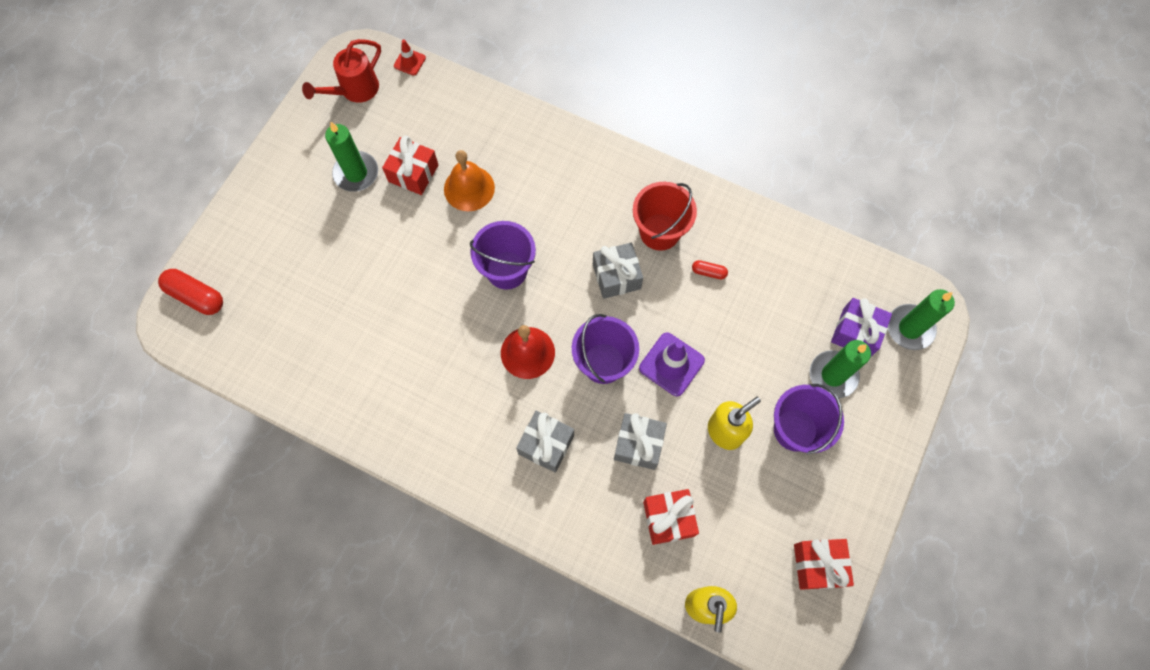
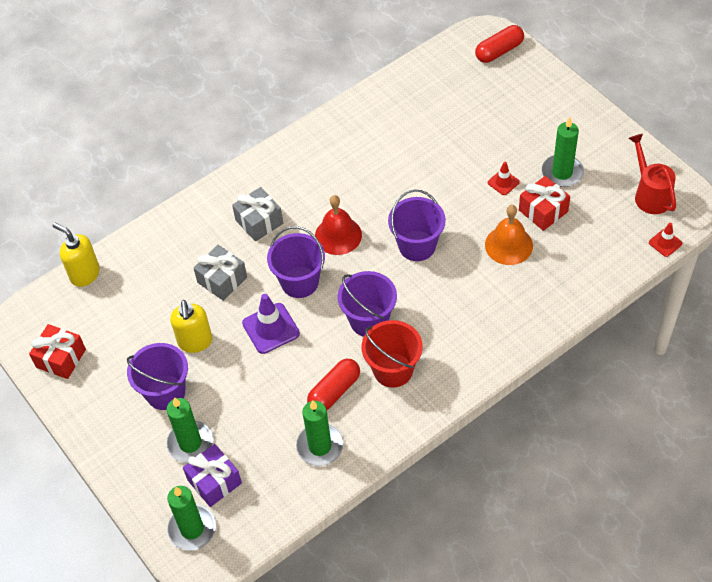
camera: 120 degrees right, 15 degrees down
(390, 222) = (503, 182): none -> red traffic cone
(616, 276) = (369, 320): grey gift -> purple bucket
(668, 518) = (157, 277): red gift -> none
(708, 272) = (334, 391): red capsule -> red capsule, size x1.91
(770, 259) = (320, 446): none -> green candle

